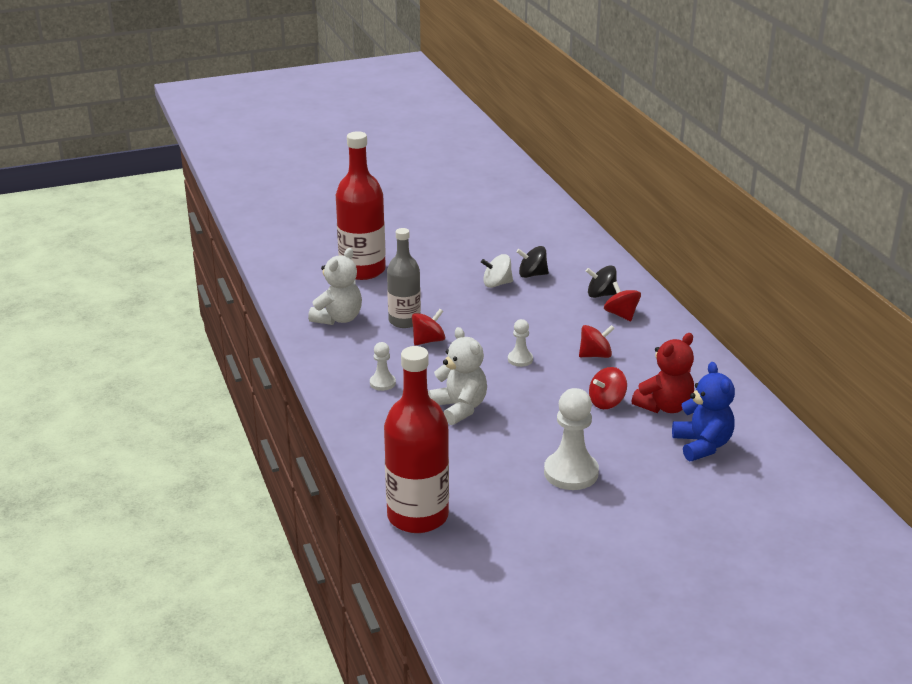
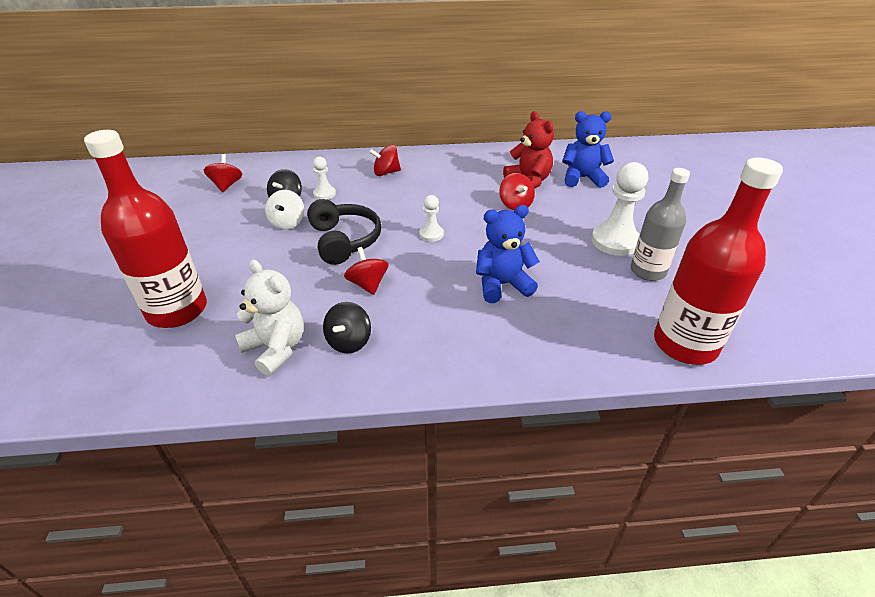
camera: 75 degrees left, 10 degrees up
(382, 383) = (437, 332): white pawn -> white pawn (324, 194)
(404, 321) = (317, 295): grey bottle -> grey bottle (648, 271)
(459, 408) = (502, 285): white teddy bear -> blue teddy bear
(484, 317) = (344, 241): none -> black headphones
(595, 355) = (442, 196): red spinning top -> red spinning top (226, 185)
(601, 295) = (348, 175): black spinning top -> black spinning top (349, 341)

